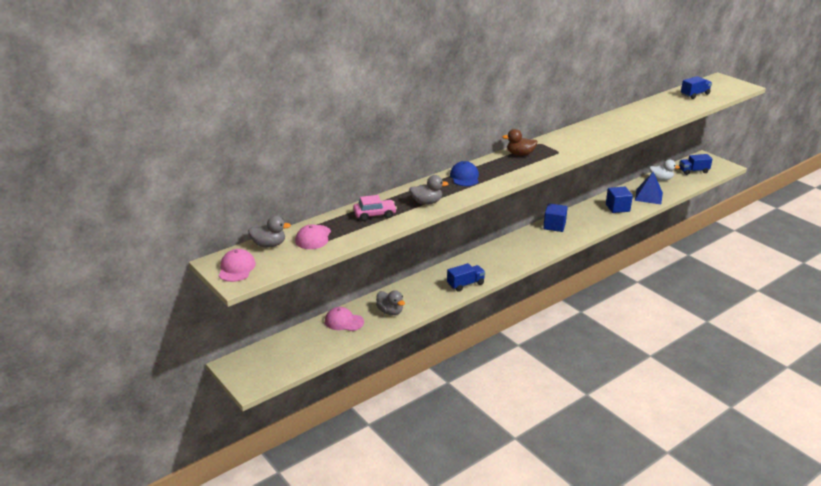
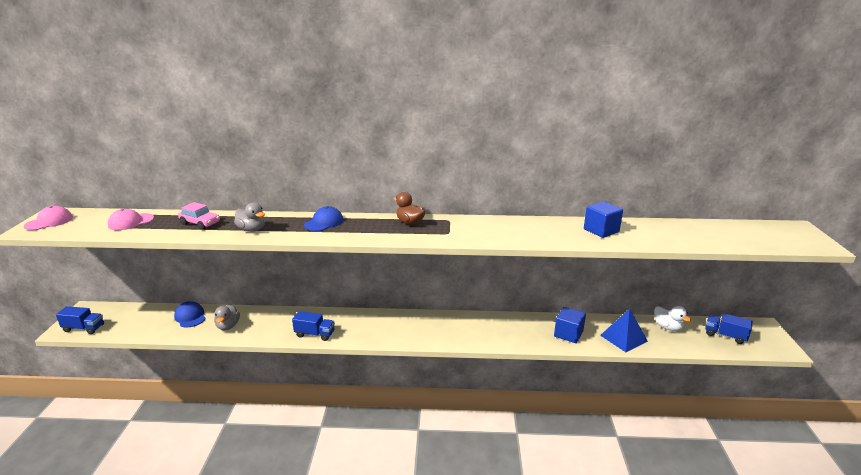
camera: 40 degrees right, 5 degrees down
(269, 245) = (100, 215): grey duck -> none
(344, 321) = (190, 317): pink cap -> blue cap
(554, 226) = (475, 322): blue cube -> blue cube (601, 230)
(695, 94) = (724, 233): blue truck -> blue truck (84, 328)

